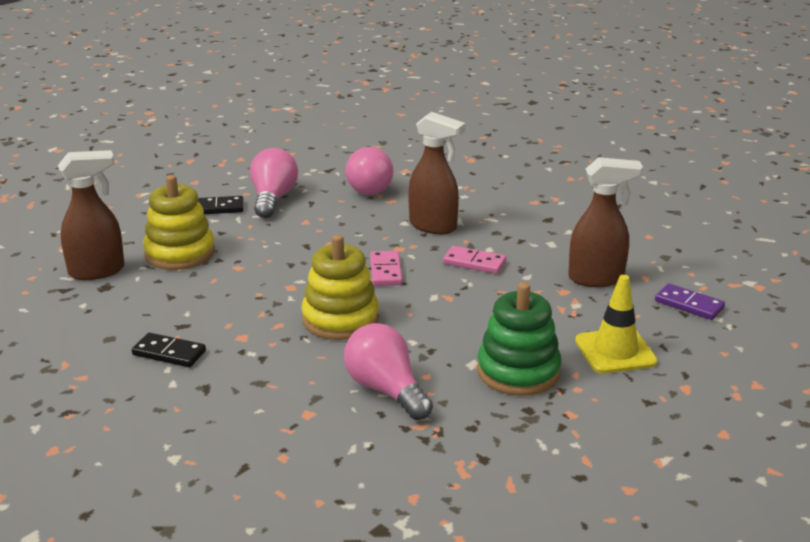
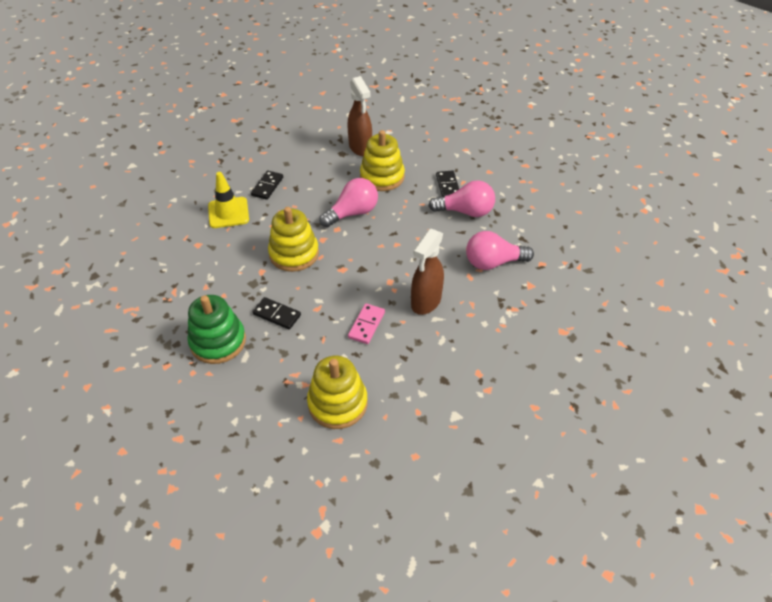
camera: 90 degrees right, 20 degrees up
(385, 271) = (355, 274): pink domino -> none
(386, 390) = (212, 276): pink light bulb -> pink light bulb (352, 213)
(462, 327) = (277, 314): none -> black domino
(596, 279) = (337, 403): brown spray bottle -> yellow stacking toy
(615, 351) = (232, 401): yellow traffic cone -> yellow traffic cone (228, 213)
(689, 304) = (291, 465): purple domino -> none

